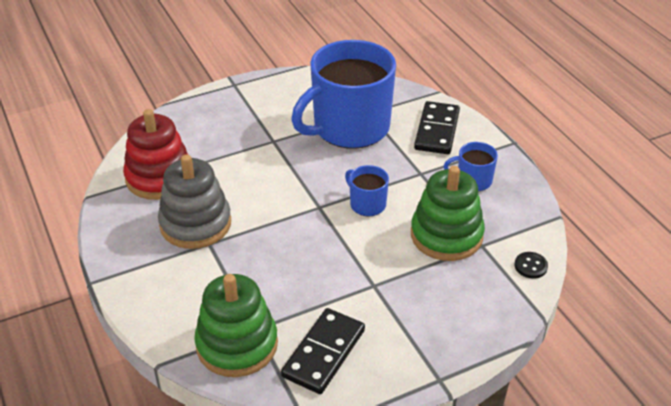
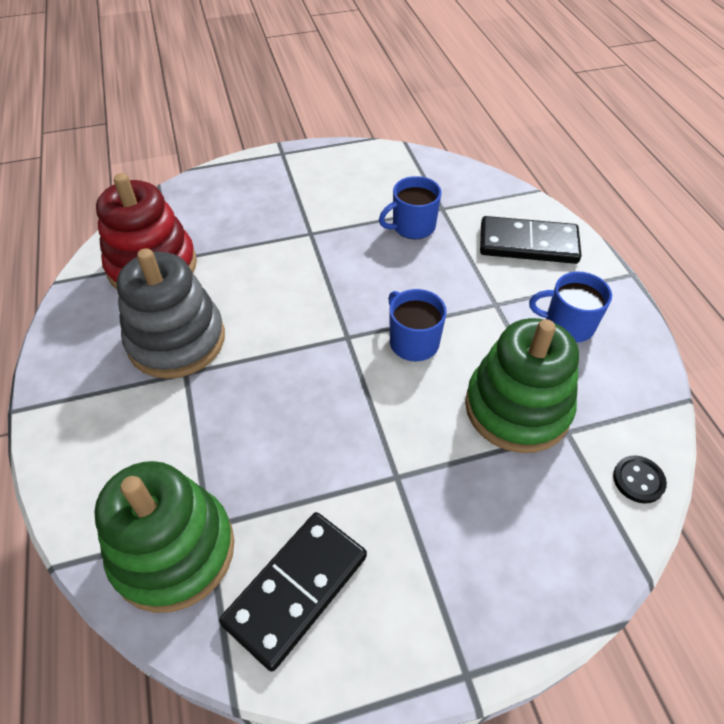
camera: 10 degrees right, 10 degrees up
(349, 128) = (412, 226): blue mug -> blue mug, size x0.43
(437, 130) = (528, 244): black domino -> black domino turned 75 degrees clockwise

